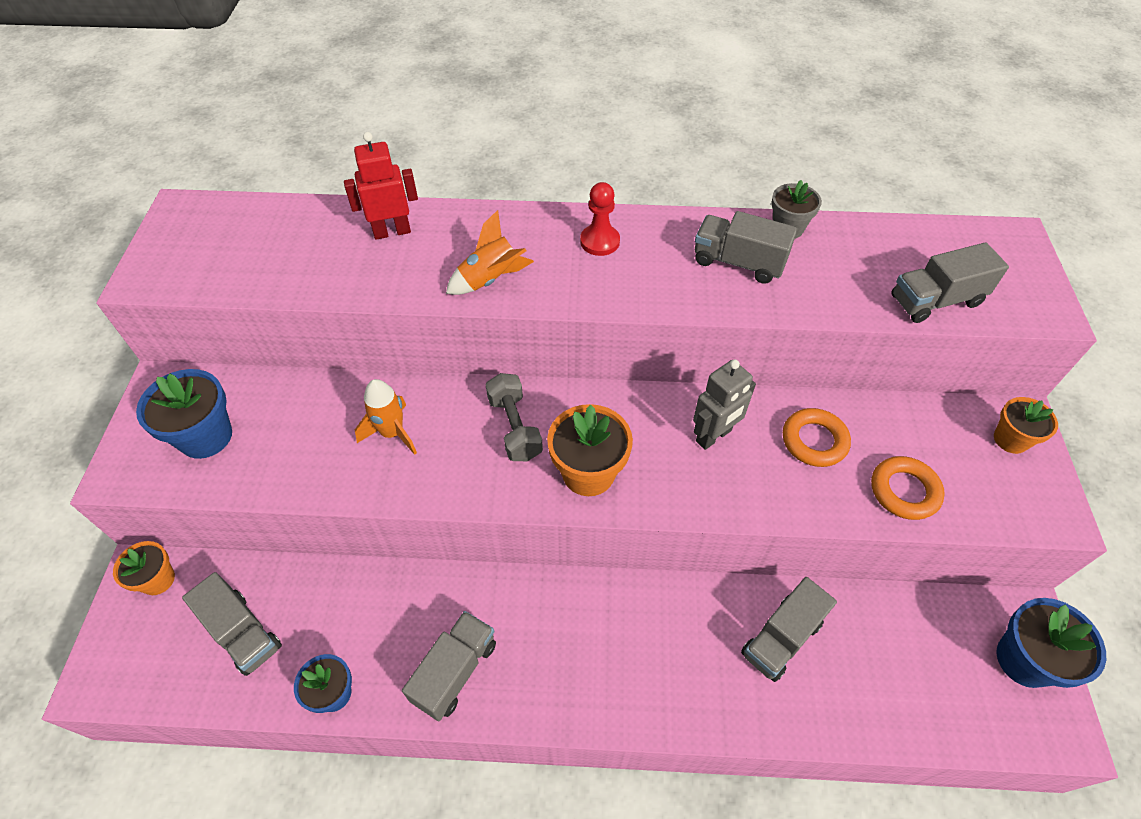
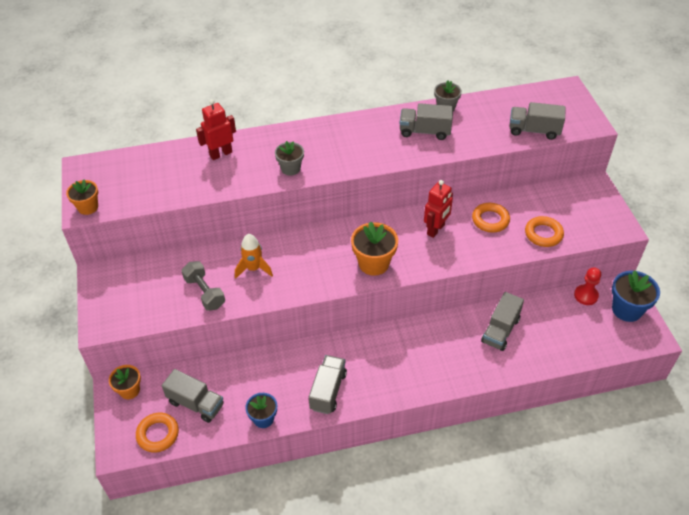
camera: 15 degrees left, 5 degrees down
(163, 672) = (158, 434): none -> orange ring
(206, 436) = (142, 295): blue flower pot -> none
(490, 280) = (290, 168): orange rocket -> grey flower pot
(514, 427) = (323, 250): grey dumbbell -> grey dumbbell (205, 292)
(600, 241) = (344, 135): red pawn -> red pawn (586, 295)
(714, 436) = (436, 229): grey robot -> red robot
(936, 300) = (534, 130): grey truck -> grey truck turned 45 degrees clockwise
(1010, 439) = (591, 196): orange flower pot -> orange flower pot (88, 207)

